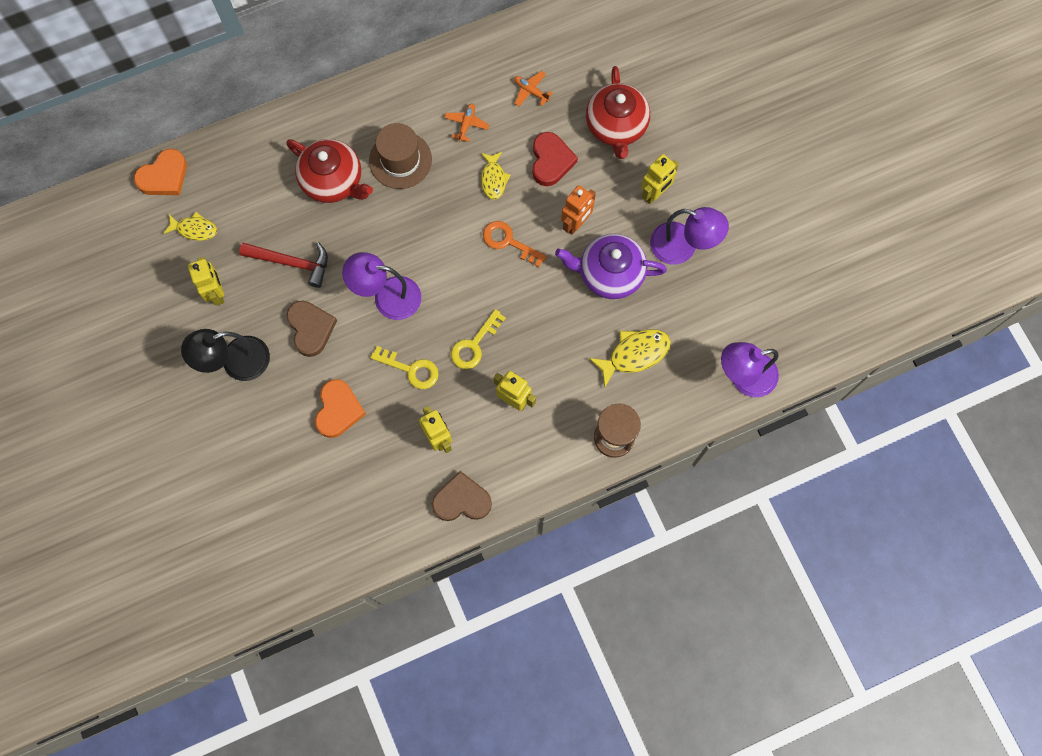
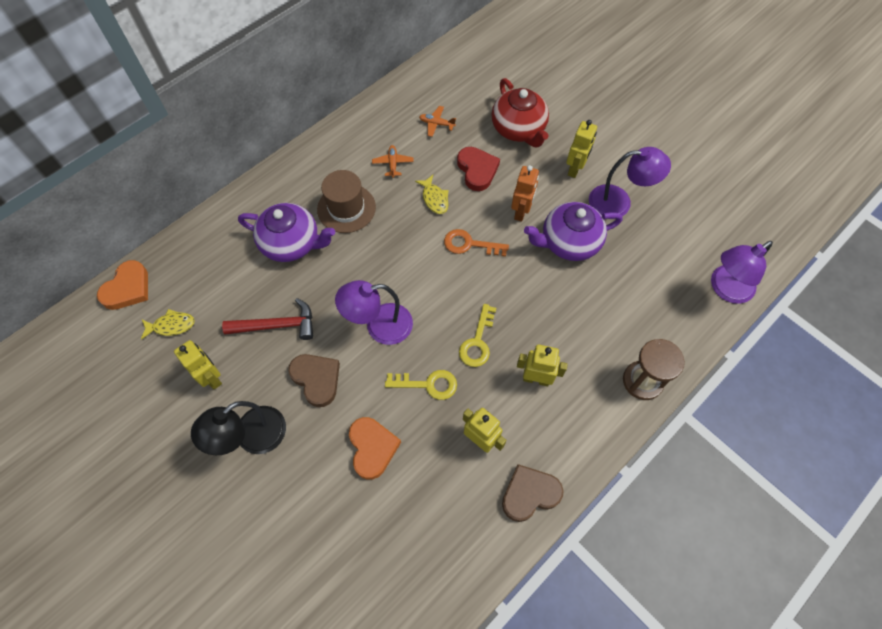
camera: 20 degrees left, 10 degrees down
(333, 181) = (291, 243): red teapot -> purple teapot
(634, 354) = (623, 301): yellow fish -> none

